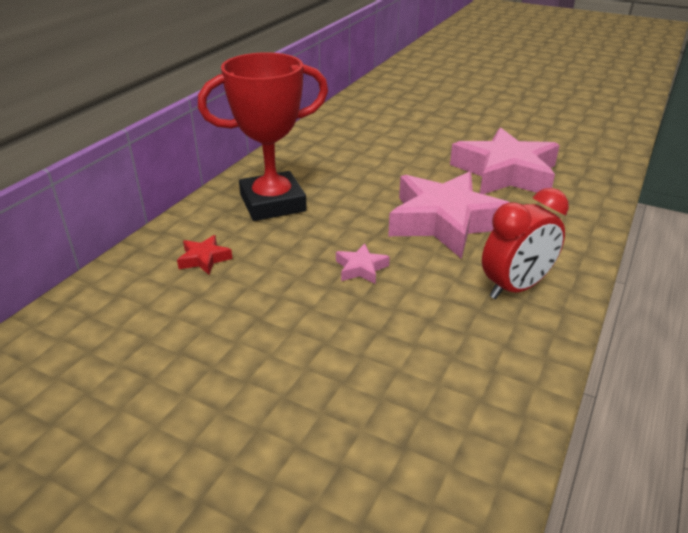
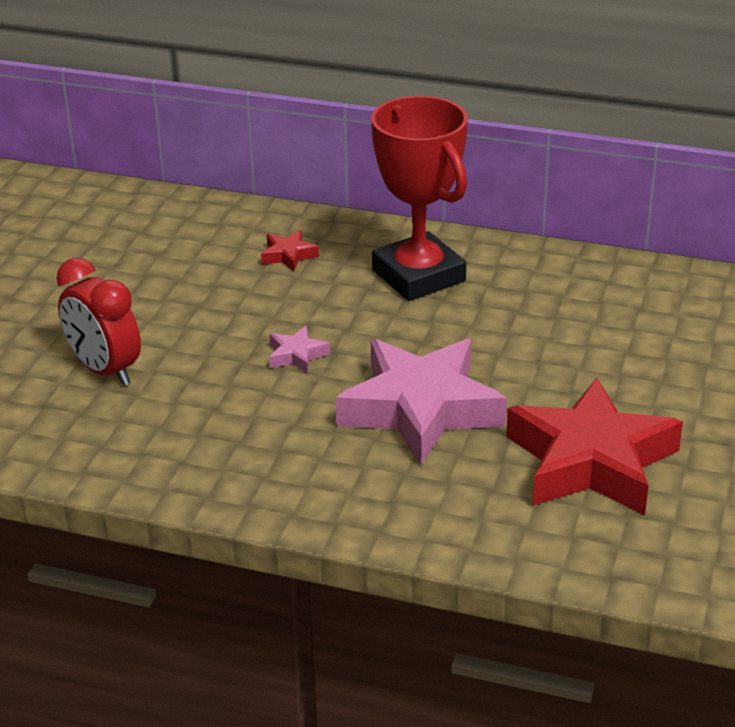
camera: 80 degrees right, 0 degrees up
(505, 173) = (590, 461): pink star -> red star
(515, 287) = (285, 469): red clock -> red clock (105, 370)

